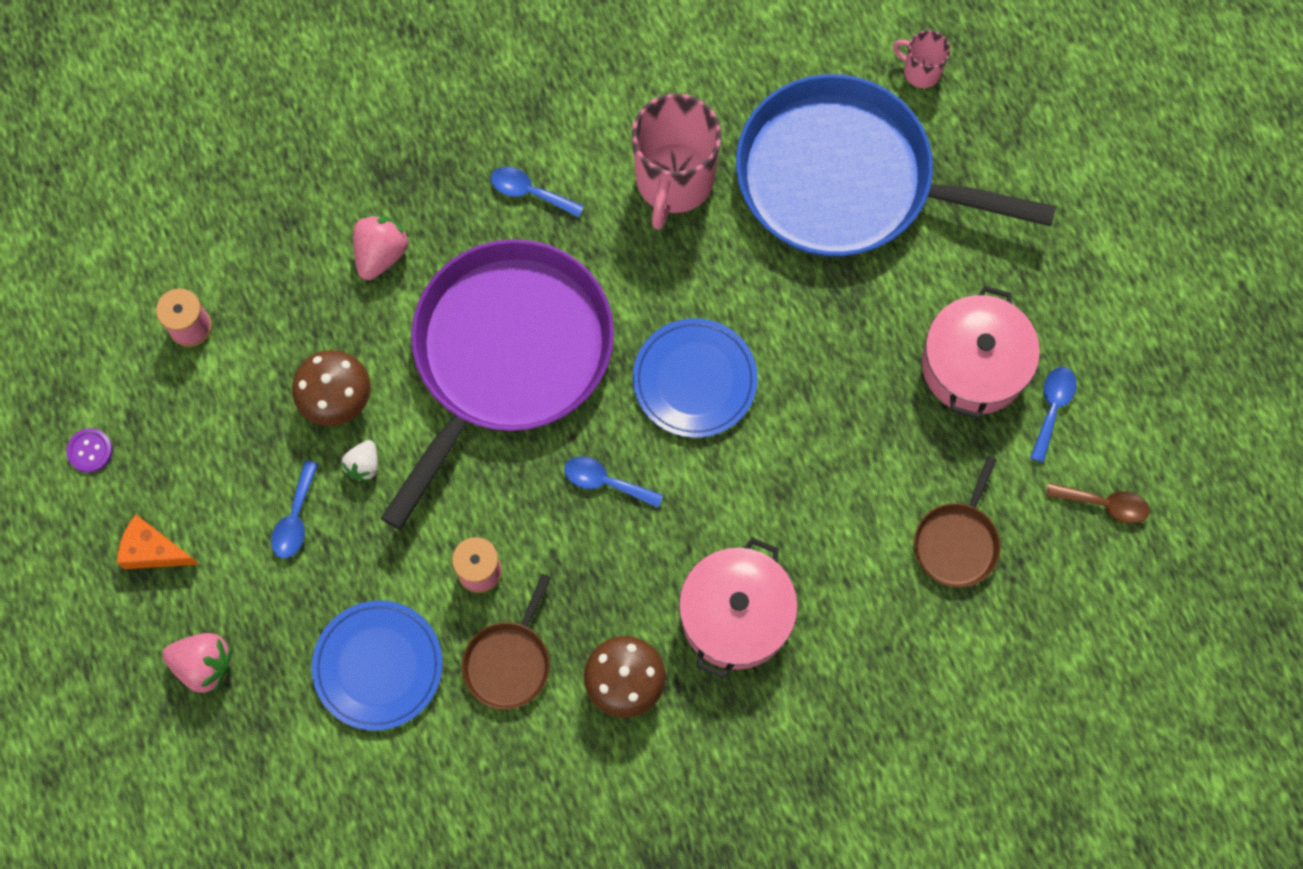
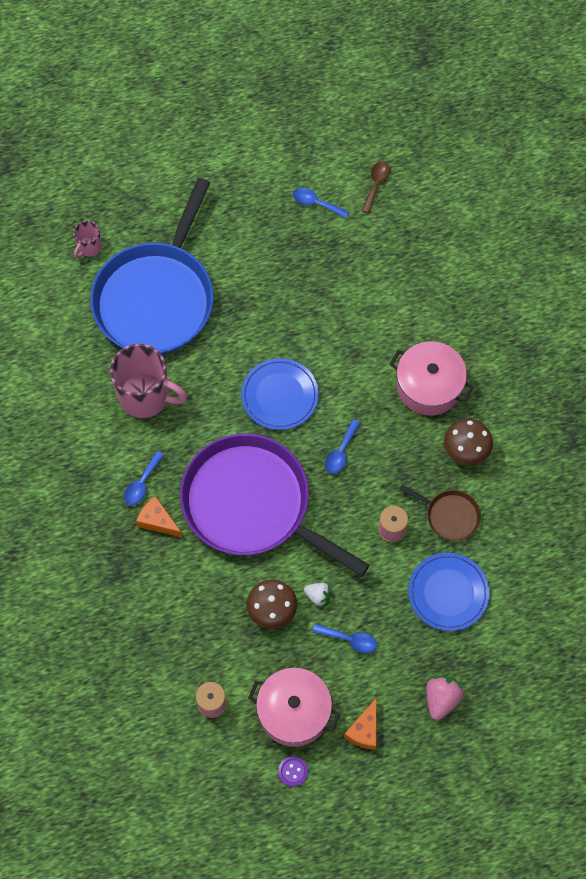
camera: 85 degrees left, 5 degrees down
(381, 254) = (174, 578): pink strawberry -> none
(471, 221) = (157, 521): none -> orange cheese
(957, 542) = (393, 263): brown pan -> none
(974, 365) = (285, 241): pink pot -> pink pot (294, 712)

